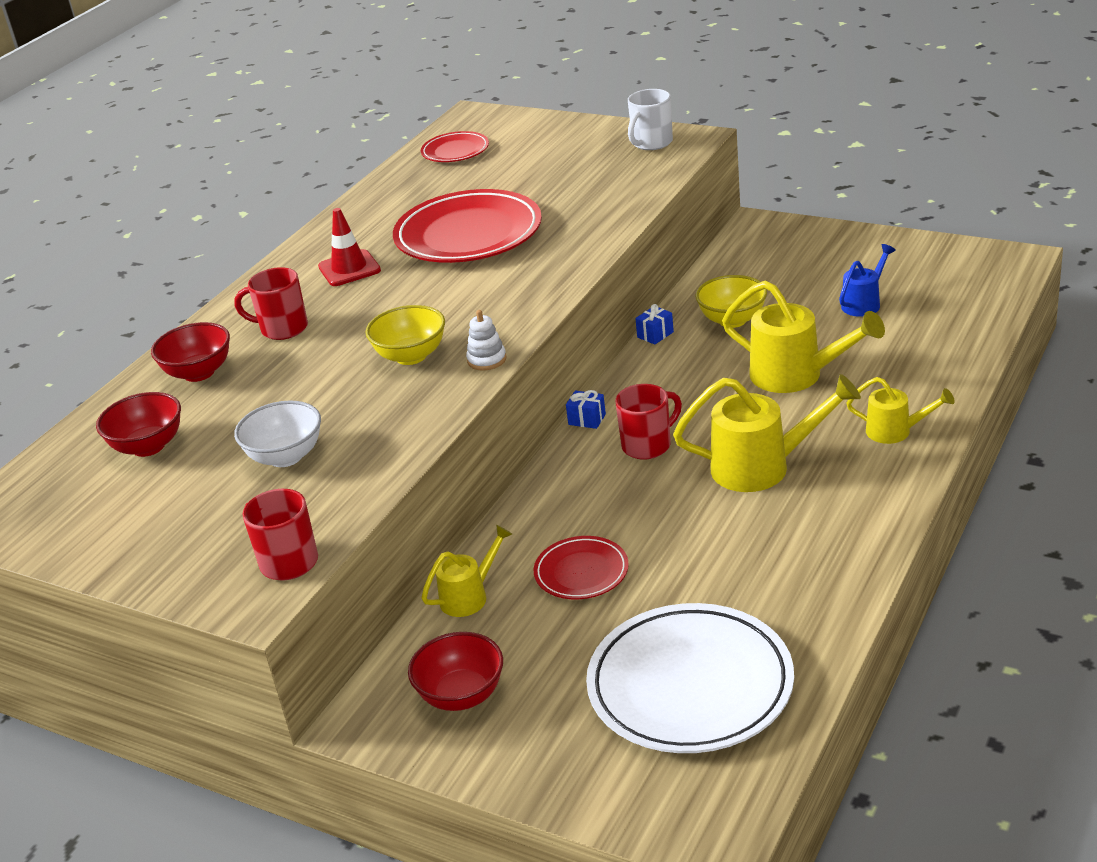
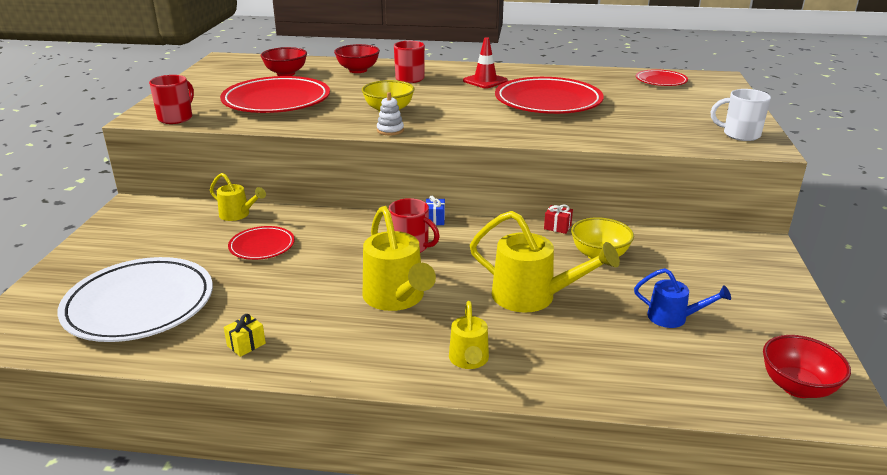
camera: 65 degrees right, 5 degrees down
(286, 457) = (276, 101): white bowl -> red plate
(461, 695) = (146, 229): red bowl -> red bowl (797, 387)
(655, 335) = (557, 227): blue gift -> red gift
(796, 376) = (532, 297): yellow watering can -> yellow watering can turned 75 degrees counterclockwise
(817, 586) = (246, 344): none -> yellow gift

